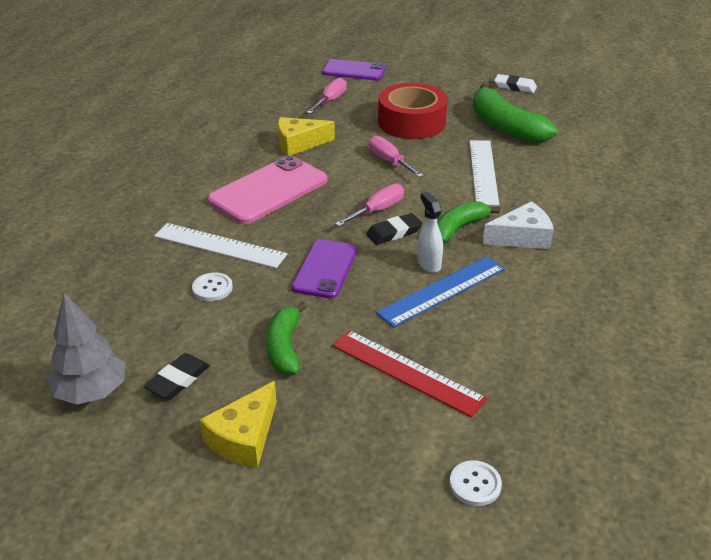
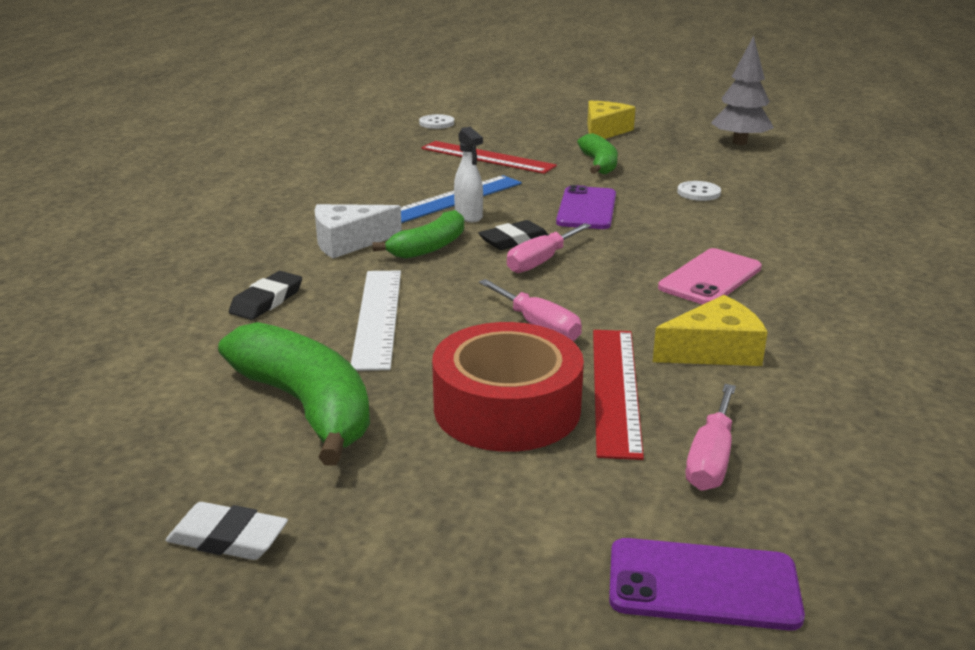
camera: 175 degrees right, 10 degrees down
(178, 380) = (677, 149): black eraser -> black eraser (267, 301)
(219, 245) = (723, 222): white ruler -> none
(269, 190) = (710, 278): pink phone -> pink phone, size x0.66
(358, 128) = (615, 389): none -> red ruler

